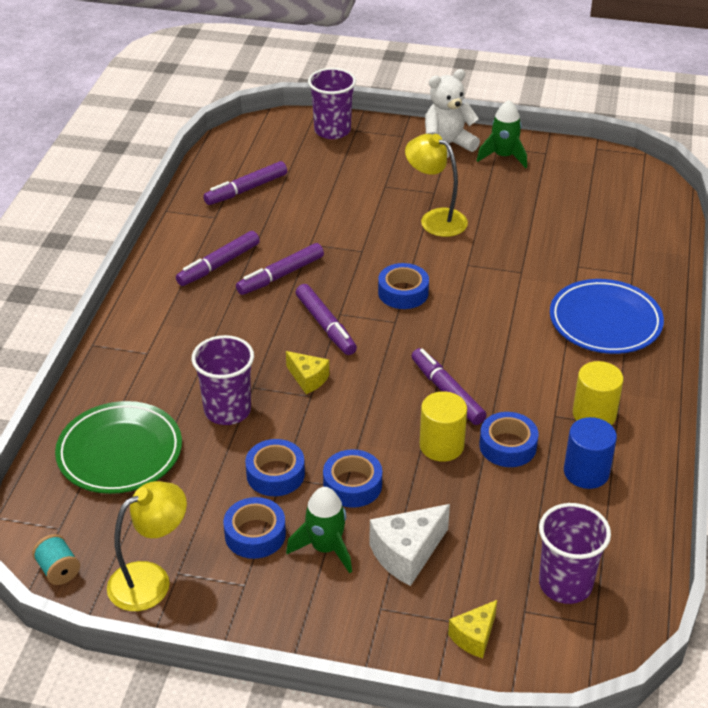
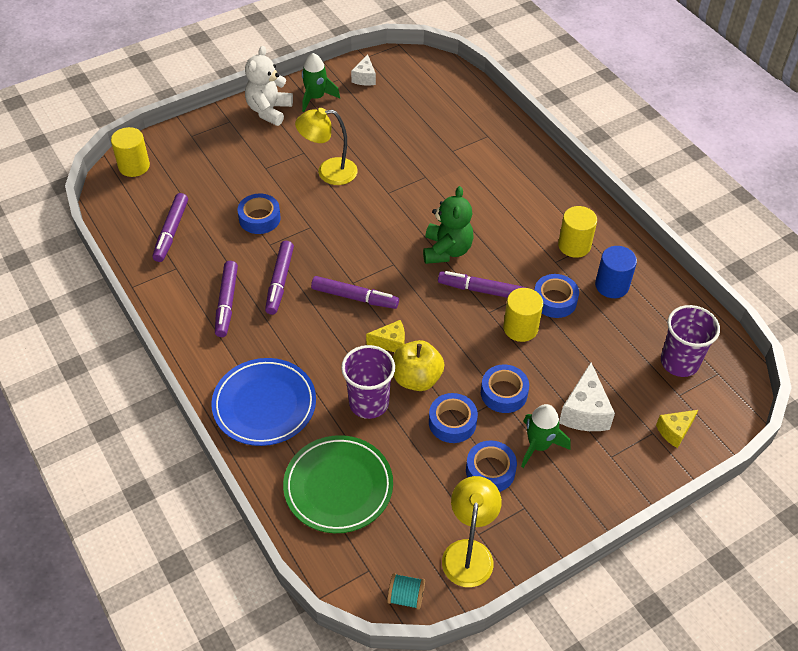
camera: 45 degrees left, 10 degrees up
(281, 128) = (134, 166): none -> yellow cylinder
(292, 420) = (416, 378): none -> yellow apple
(332, 130) = (175, 146): purple cup -> none
(403, 292) = (373, 240): blue tape -> blue tape (259, 218)
(459, 341) = (446, 250): none -> green teddy bear
(474, 637) = (674, 431): yellow cheese -> yellow cheese turned 60 degrees clockwise
(572, 164) = (365, 78): none -> white cheese
(605, 321) = (510, 179): blue plate -> blue plate (264, 405)

